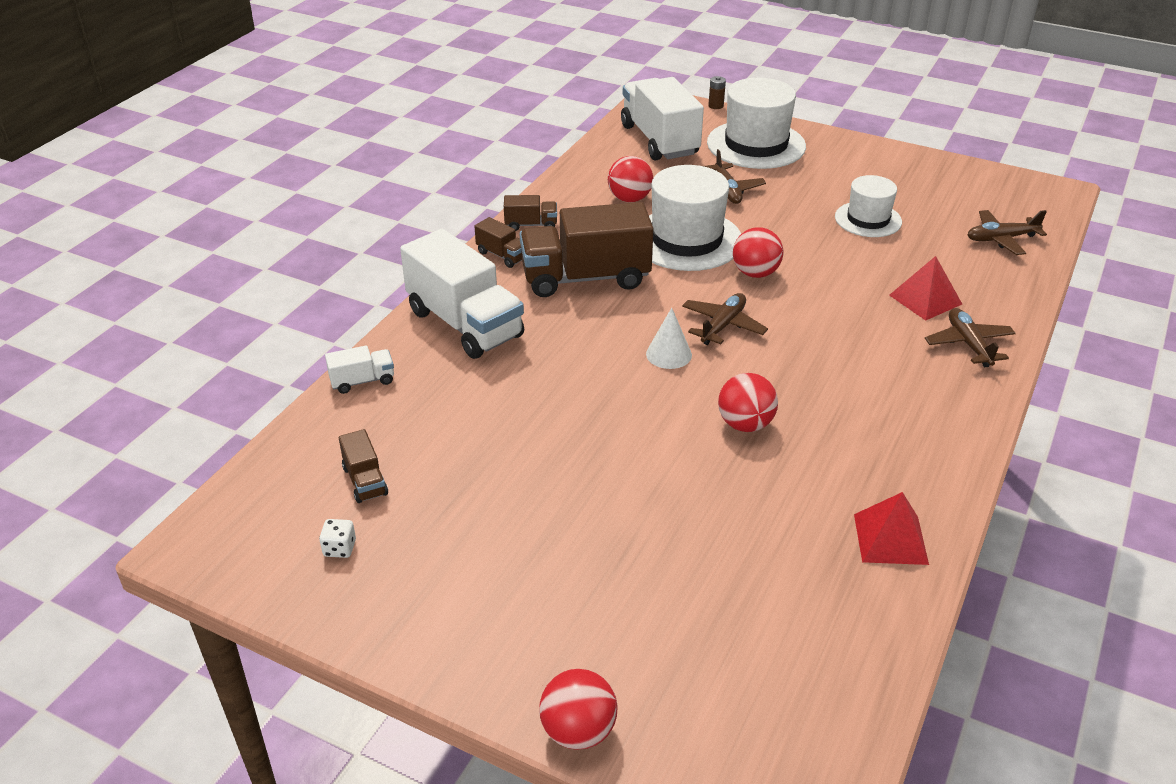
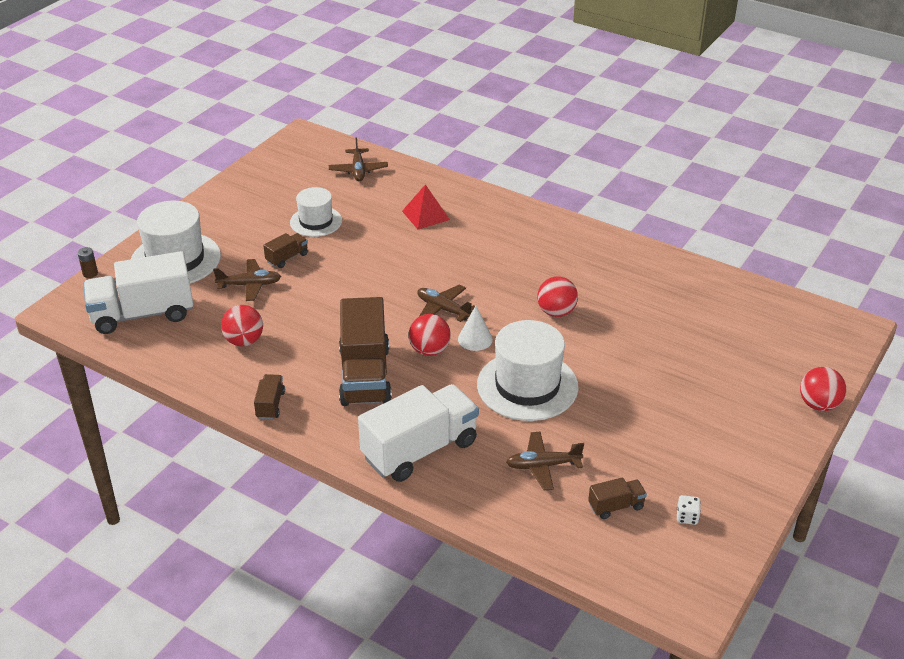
camera: 85 degrees left, 0 degrees up
(362, 381) = (493, 514): white truck -> none
(502, 255) = (317, 425): brown truck -> brown truck (287, 258)
(686, 240) = (320, 315): white hat -> white hat (527, 386)
(755, 273) = (377, 285): red ball -> red ball (429, 350)
(890, 539) = (660, 270): red pyramid -> none
(968, 344) = (479, 208): brown plane -> brown plane (543, 466)

